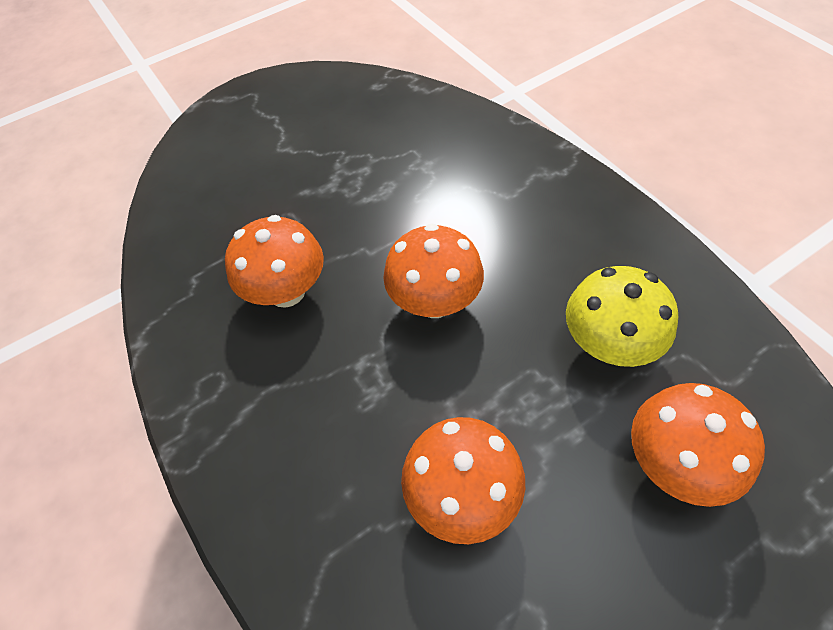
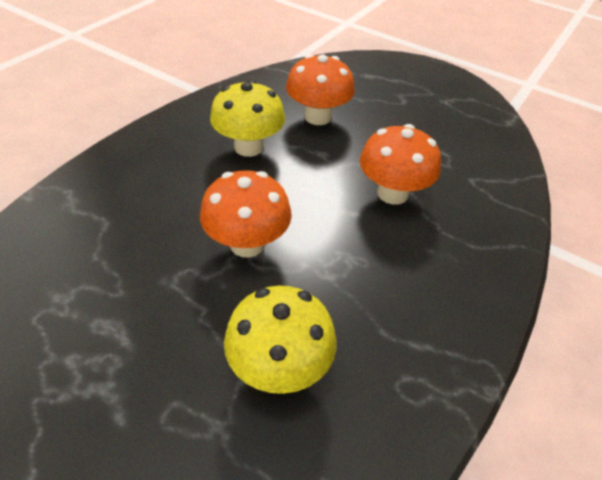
camera: 120 degrees left, 10 degrees down
(286, 291) = (279, 367): orange mushroom -> yellow mushroom

